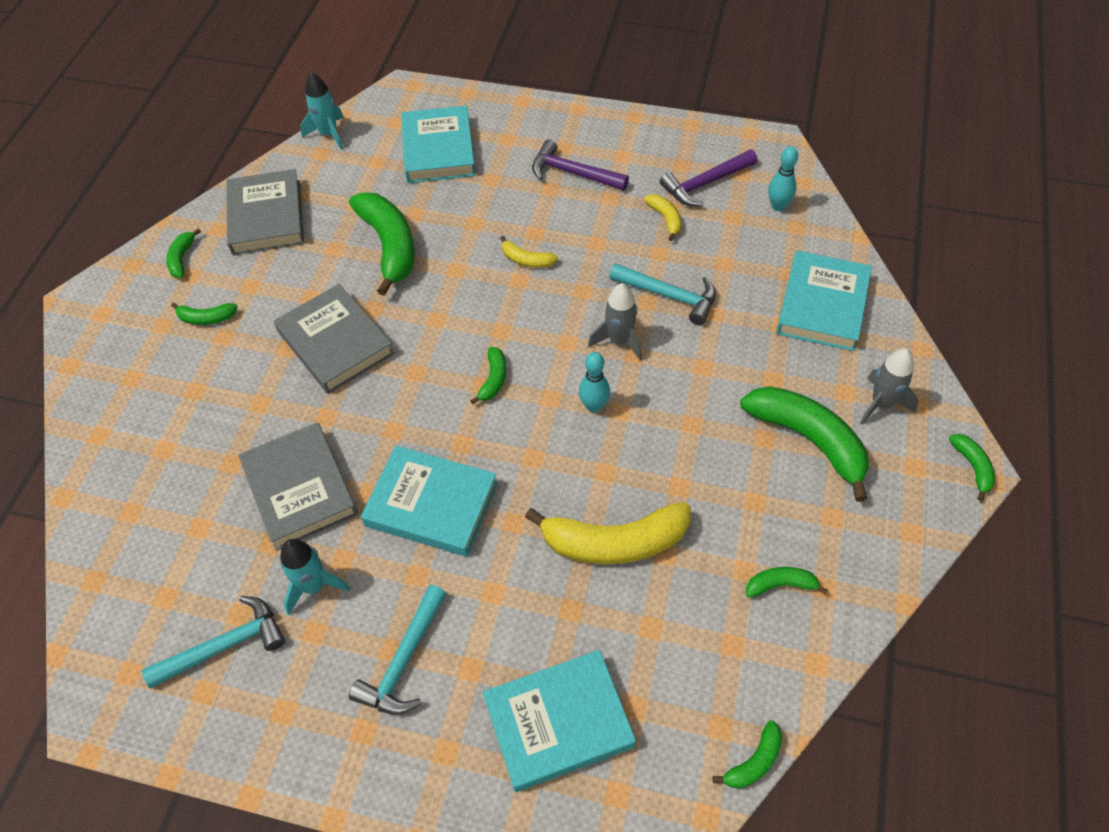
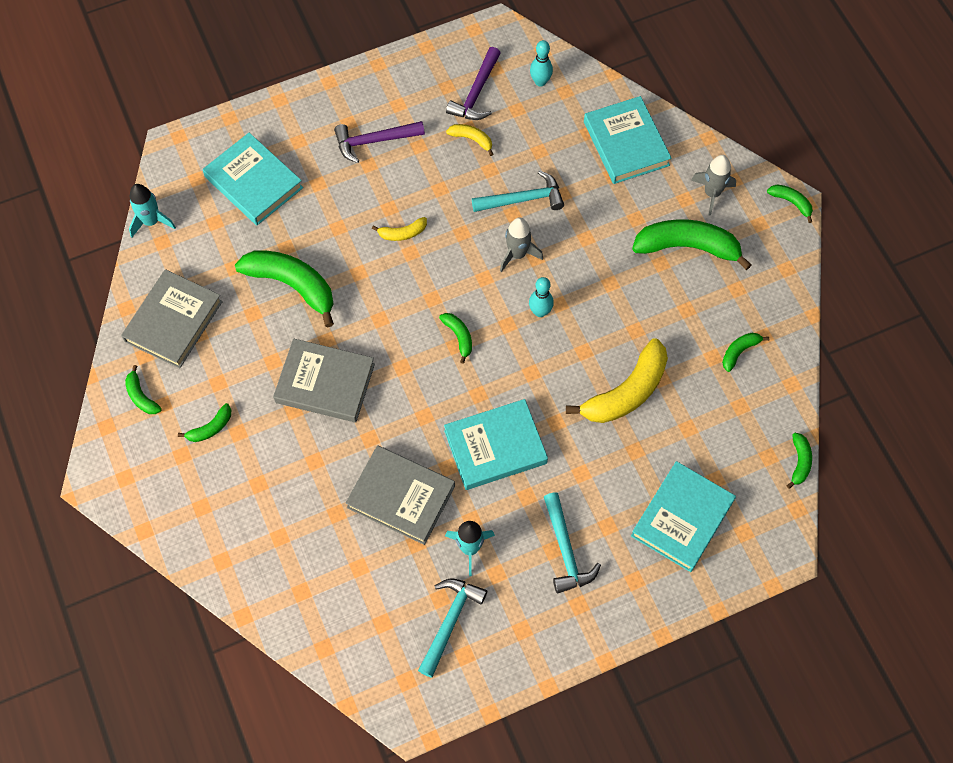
camera: 40 degrees left, 10 degrees up
(267, 217) = (174, 321): grey book -> grey book turned 75 degrees clockwise

